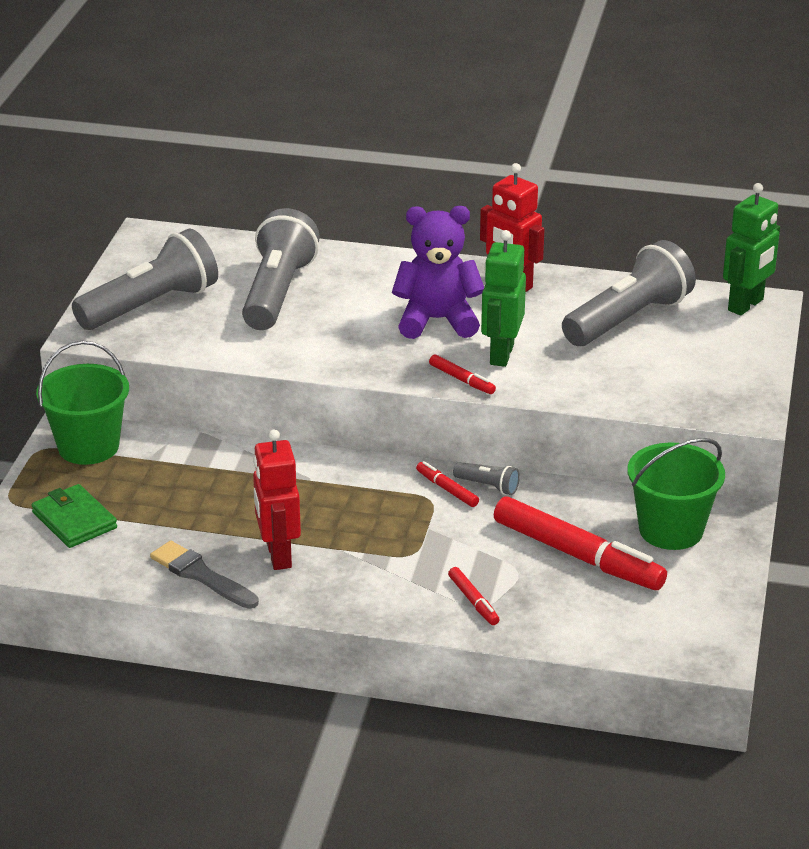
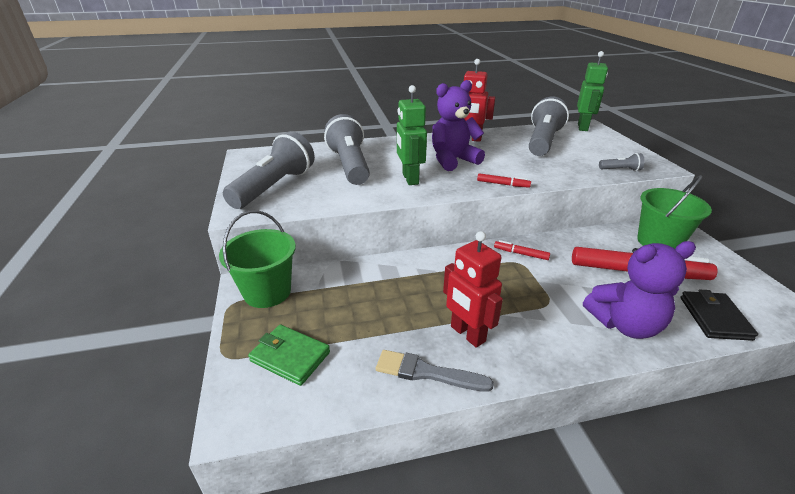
camera: 25 degrees left, 0 degrees up
(473, 601) = (625, 324): red marker -> purple teddy bear
(488, 486) = (540, 245): grey flashlight -> grey flashlight (620, 170)
(501, 354) = (506, 168): green robot -> green robot (410, 179)
(596, 628) = (714, 318): none -> black wallet

